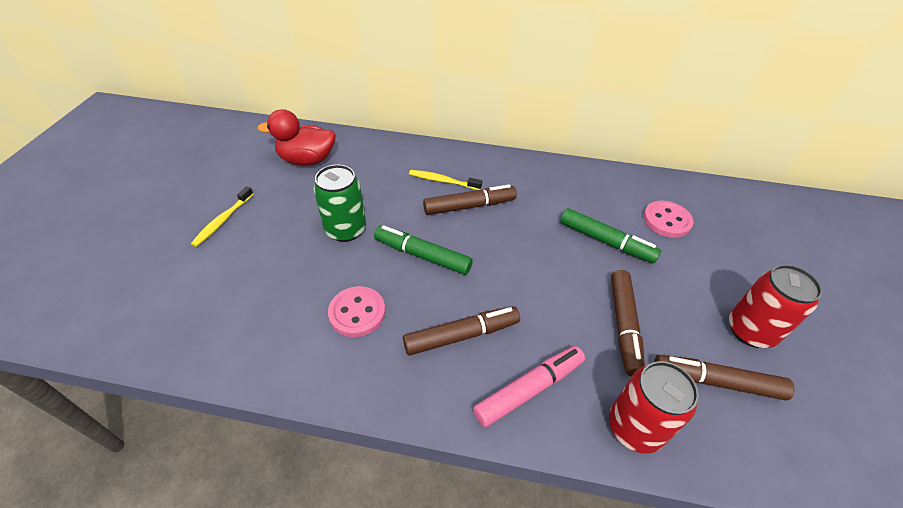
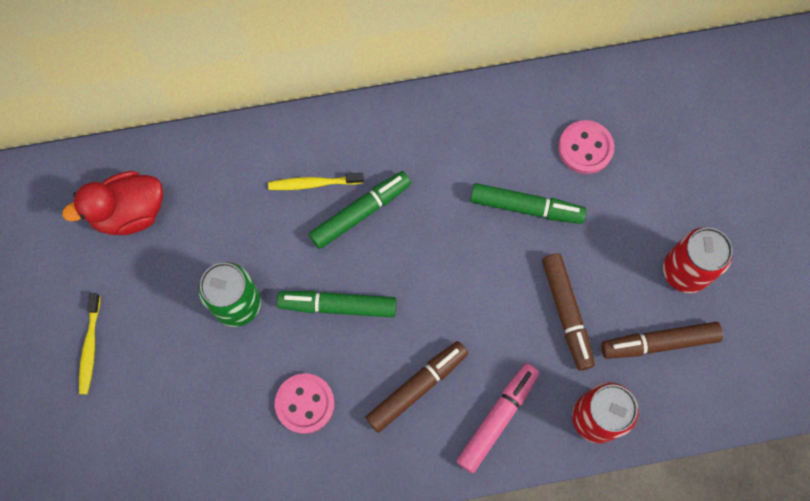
camera: 20 degrees left, 25 degrees up
(469, 206) = (360, 213): brown marker -> green marker

